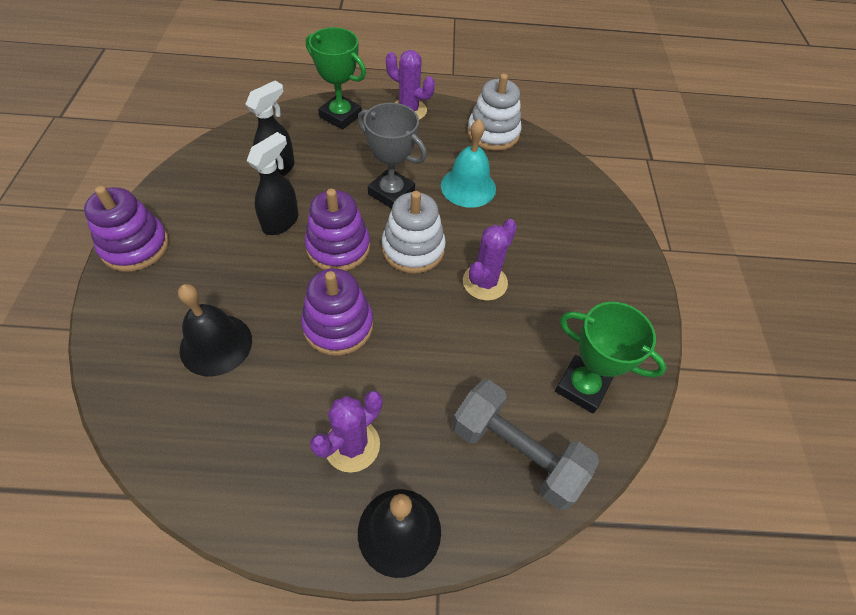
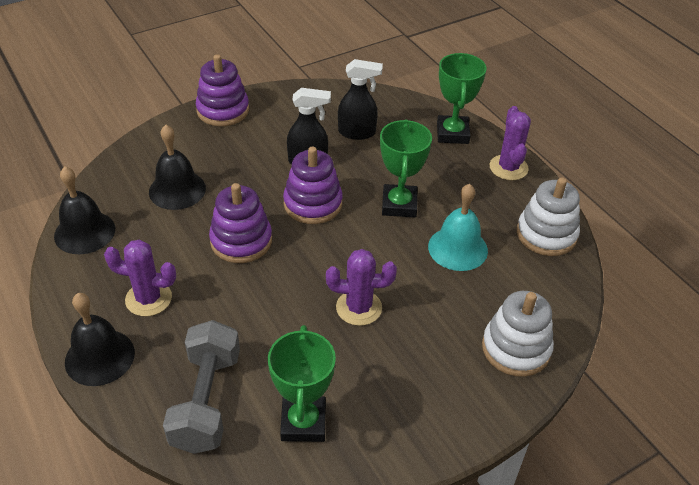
camera: 60 degrees right, 10 degrees down
(197, 467) = (84, 232): none -> black bell
(391, 193) = (399, 205): grey trophy -> green trophy
(413, 249) = (352, 246): white stacking toy -> white stacking toy (516, 348)

